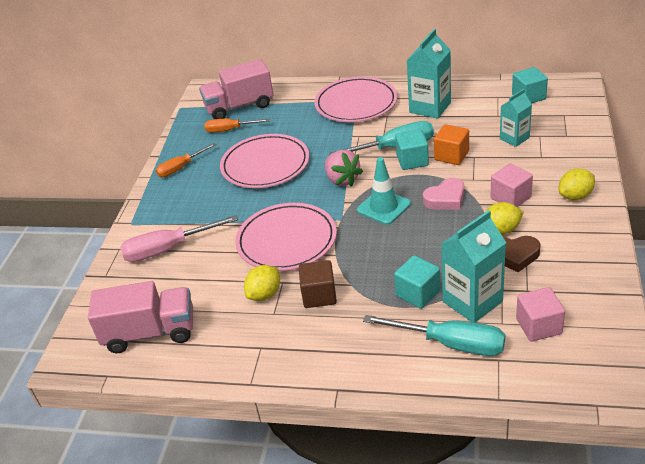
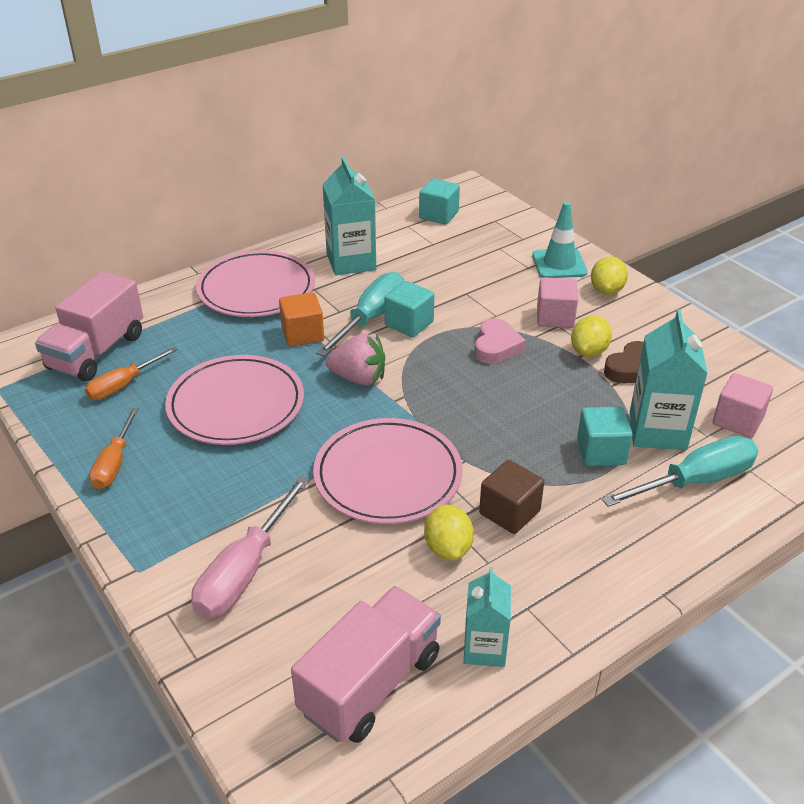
camera: 50 degrees left, 0 degrees up
(384, 207) = (446, 385): turquoise traffic cone -> turquoise traffic cone (559, 264)
(451, 156) = (443, 301): orange cube -> orange cube (302, 334)
(514, 138) = (480, 260): turquoise carton -> turquoise carton (484, 648)

